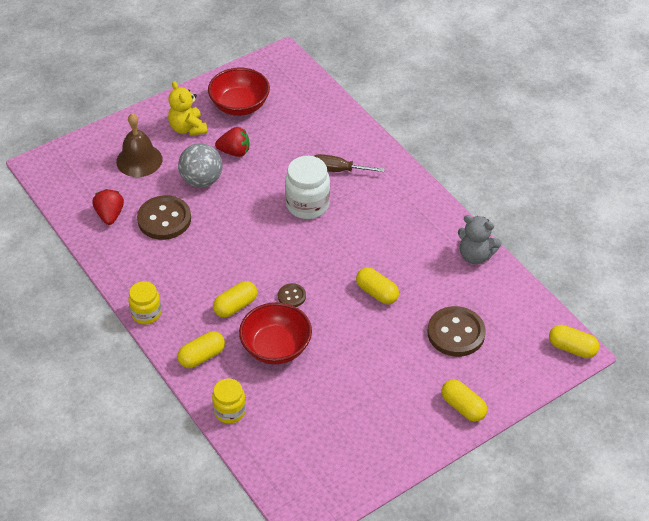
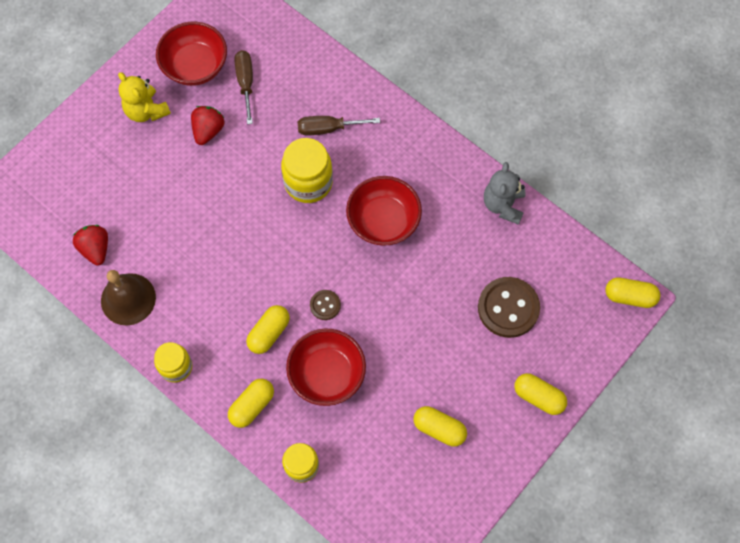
camera: 15 degrees left, 20 degrees up
(139, 160) = (105, 167): brown bell -> brown bell (128, 299)
(164, 219) = (158, 240): brown button -> none
(202, 180) = (183, 178): grey ball -> none
(234, 152) = (208, 130): red strawberry -> red strawberry turned 60 degrees counterclockwise
(278, 125) = (246, 83): none -> brown screwdriver
(307, 205) = (308, 182): white jar -> yellow jar
(364, 245) = (383, 221): none -> red bowl
(377, 293) = (413, 278): yellow capsule -> yellow capsule (439, 429)
(475, 255) = (503, 205): grey teddy bear -> grey teddy bear turned 90 degrees clockwise

